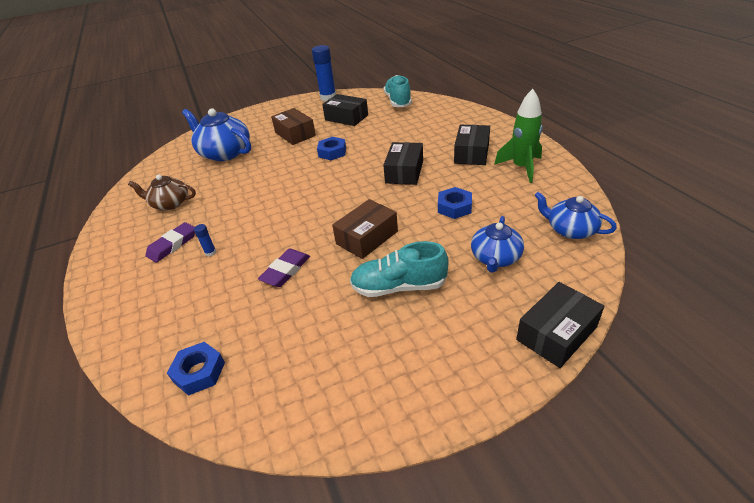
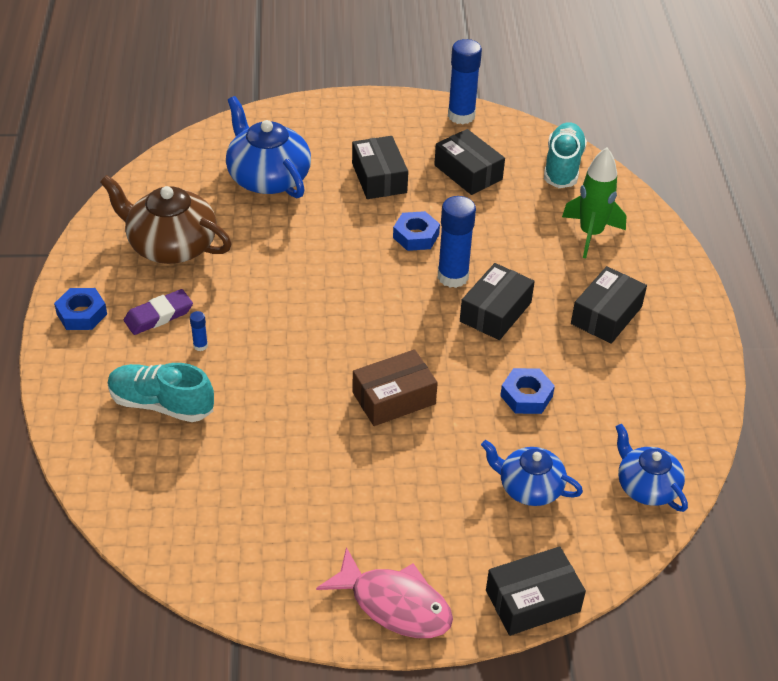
camera: 15 degrees right, 5 degrees up
(170, 203) = (171, 245): brown teapot -> brown teapot, size x1.61
(199, 372) = (147, 493): blue nut -> blue nut (82, 314)
(286, 270) = (279, 406): purple eraser -> none
(295, 134) = (379, 178): brown box -> black box
(367, 164) = (453, 277): none -> blue glue stick
(399, 286) = (397, 479): turquoise shoe -> turquoise shoe (161, 404)
(453, 381) = (394, 604): none -> pink fish
(495, 258) = (529, 487): blue teapot -> blue teapot turned 75 degrees clockwise
(521, 168) = (656, 368): green rocket -> green rocket (590, 234)

